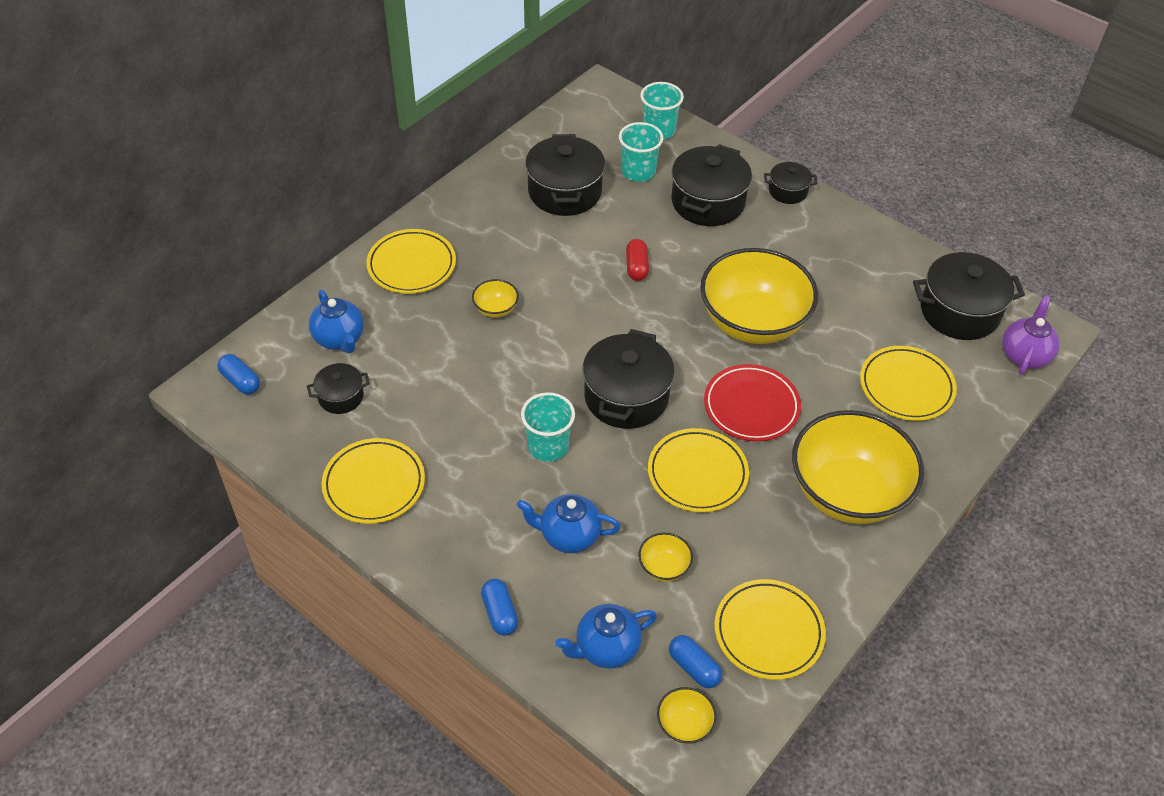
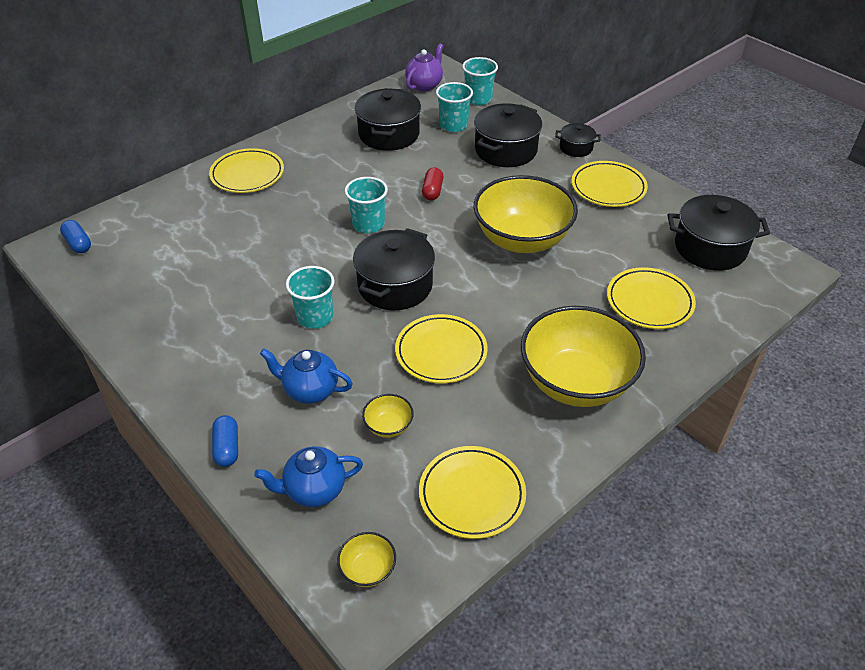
camera: 10 degrees right, 5 degrees down
(340, 339) = (170, 221): blue teapot -> none
(341, 397) = (154, 262): black pot -> none
(374, 484) = (156, 331): yellow plate -> yellow plate (608, 187)
(495, 309) = (305, 211): yellow bowl -> none
(574, 319) = (368, 224): none -> turquoise cup
(694, 667) = (392, 518): blue capsule -> none
(751, 406) = (504, 303): red plate -> none
(1024, 355) = (765, 287): purple teapot -> purple teapot (424, 85)

